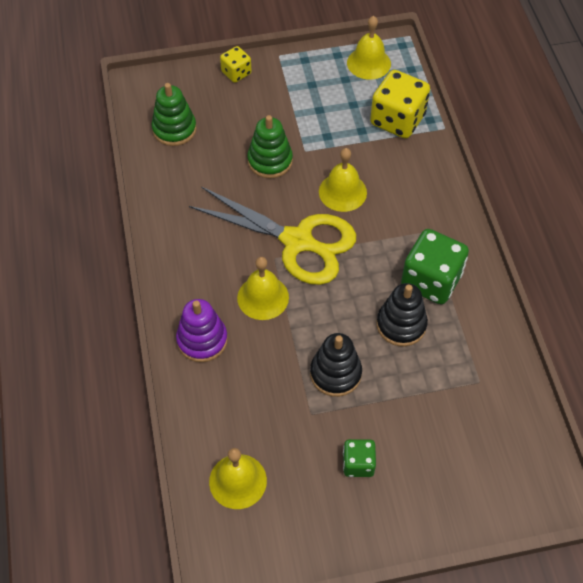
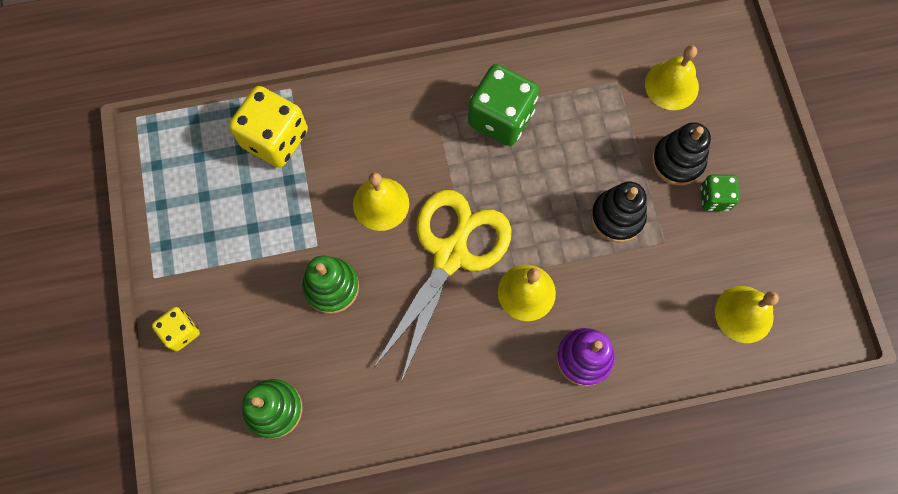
camera: 90 degrees left, 15 degrees up
(368, 63) = (179, 167): yellow bell -> yellow bell (671, 85)
(401, 325) = (556, 150): black stacking toy -> black stacking toy (677, 161)

